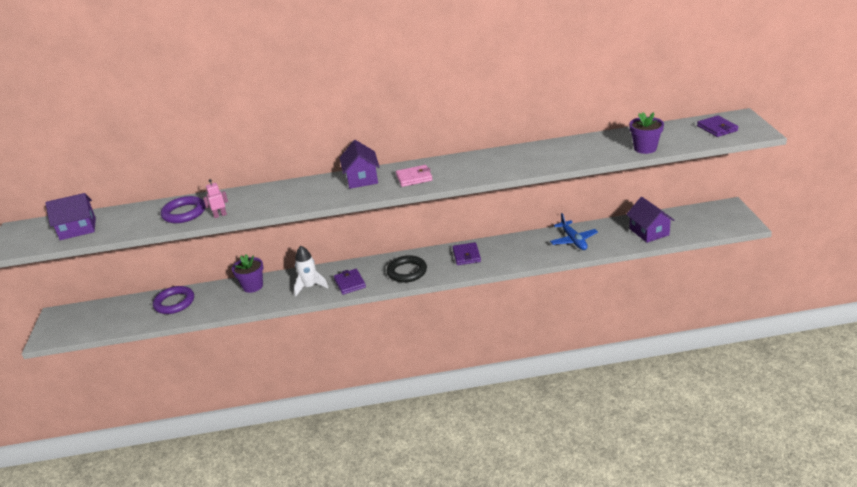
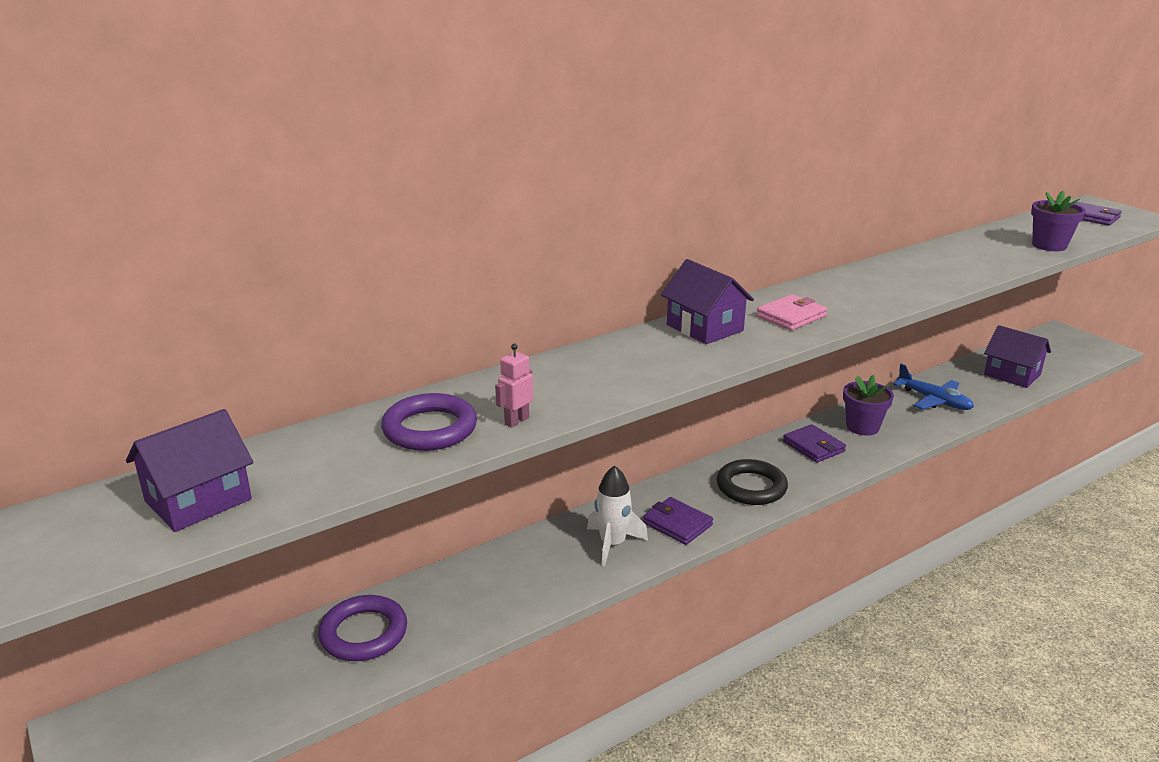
camera: 30 degrees left, 5 degrees down
(253, 286) = (501, 566): purple flower pot -> purple flower pot (862, 427)

